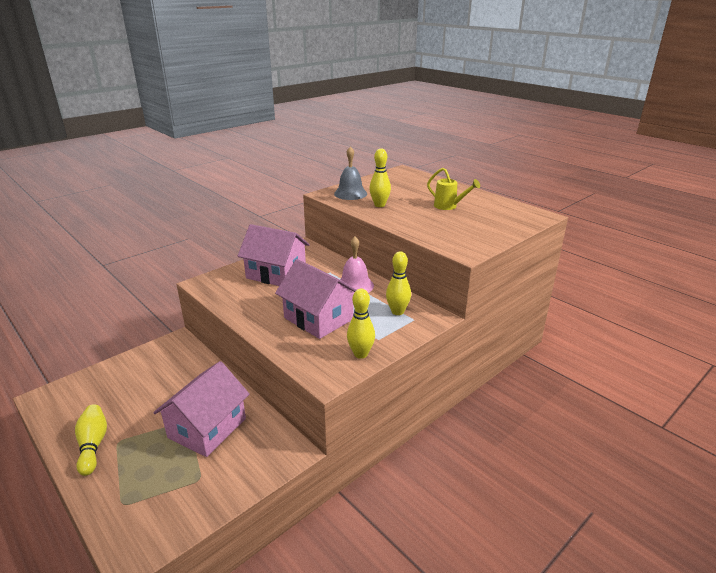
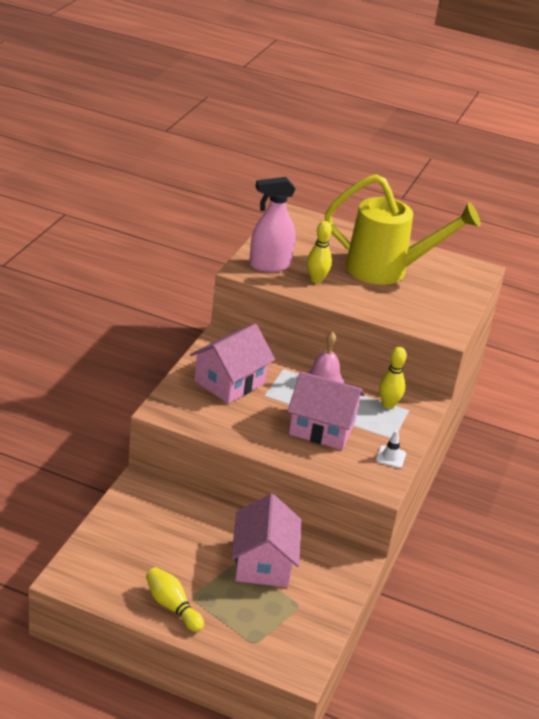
camera: 30 degrees left, 5 degrees up
(276, 273) = (229, 382): pink house -> pink house turned 45 degrees counterclockwise
(350, 193) = (269, 265): grey bell -> pink spray bottle
(360, 354) = (390, 457): yellow bowling pin -> white traffic cone
(449, 206) = (387, 270): yellow watering can -> yellow watering can, size x2.36

